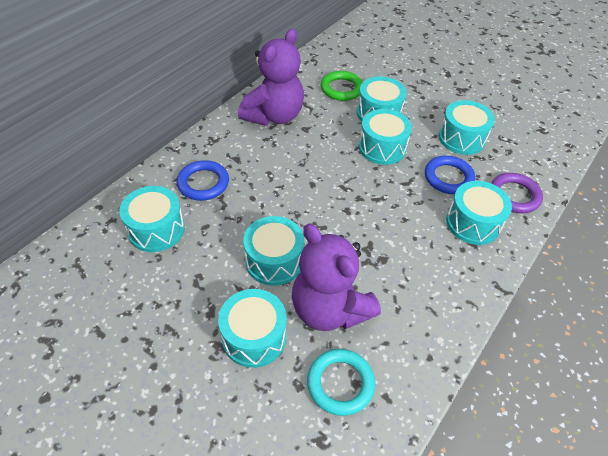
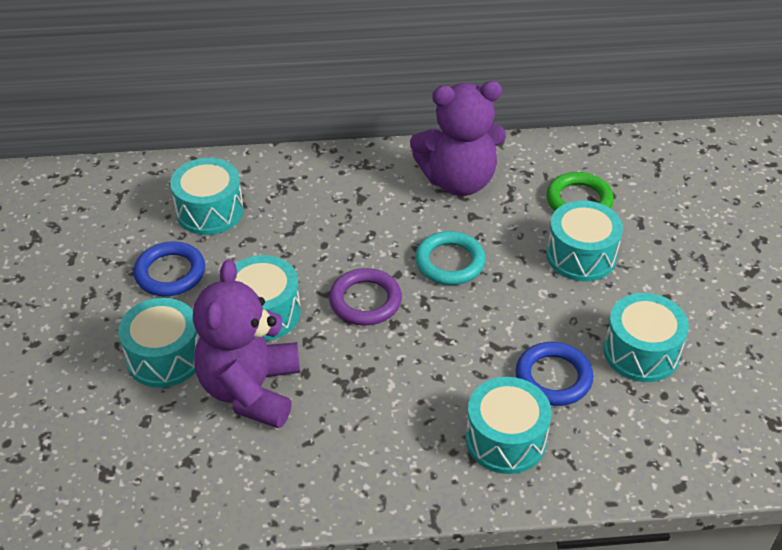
camera: 50 degrees right, 5 degrees down
(203, 183) = (300, 199): blue ring -> blue ring (170, 273)
(340, 383) = (176, 450): turquoise ring -> turquoise ring (450, 262)
(382, 147) = (526, 293): turquoise drum -> none
(514, 195) = (602, 455): purple ring -> purple ring (365, 301)

